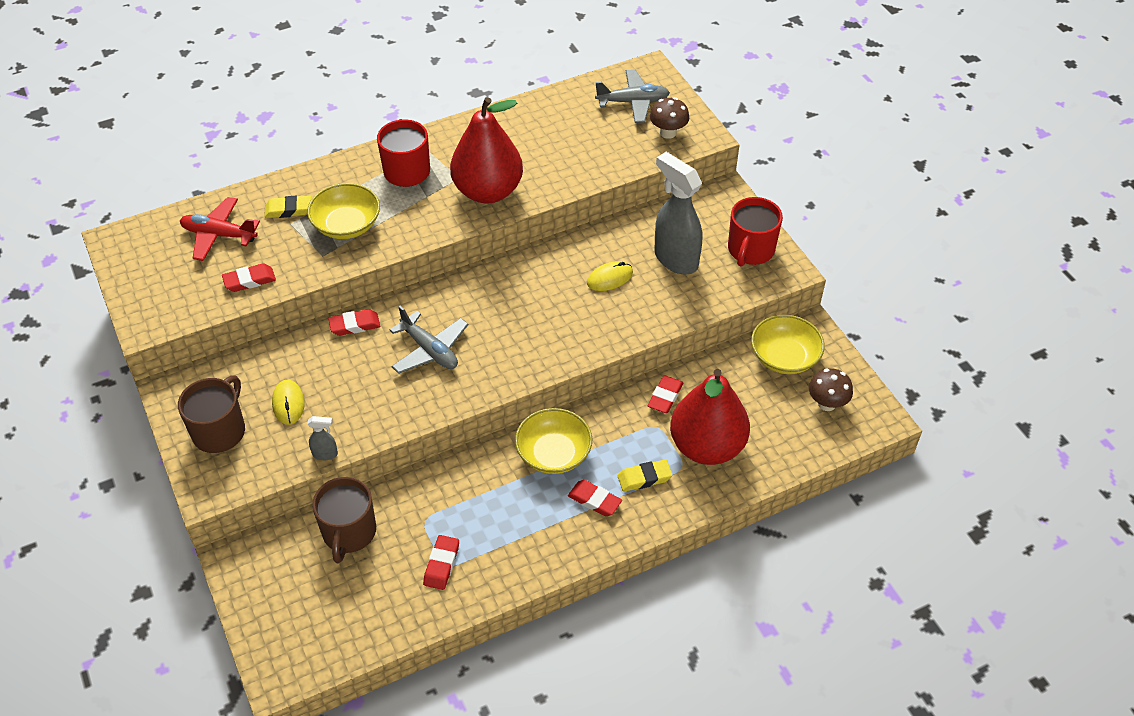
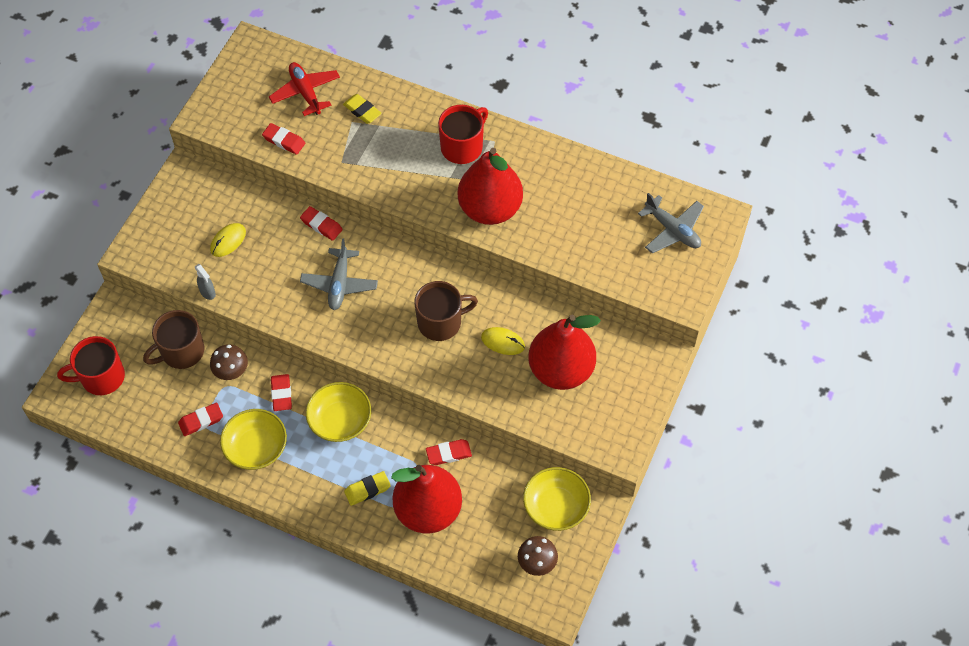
camera: 50 degrees right, 10 degrees up
(220, 431) = (177, 222): brown mug -> brown mug (441, 322)
(346, 225) = (380, 153): yellow bowl -> yellow bowl (256, 447)
(594, 500) = (323, 472): red eraser -> red eraser (281, 394)
(644, 478) = (367, 489): yellow eraser -> yellow eraser turned 60 degrees counterclockwise
(668, 133) = (662, 276): brown mushroom -> brown mushroom (231, 372)
(675, 259) = (561, 370): grey spray bottle -> red pear
(750, 250) = (617, 413): red mug -> red mug (101, 377)

